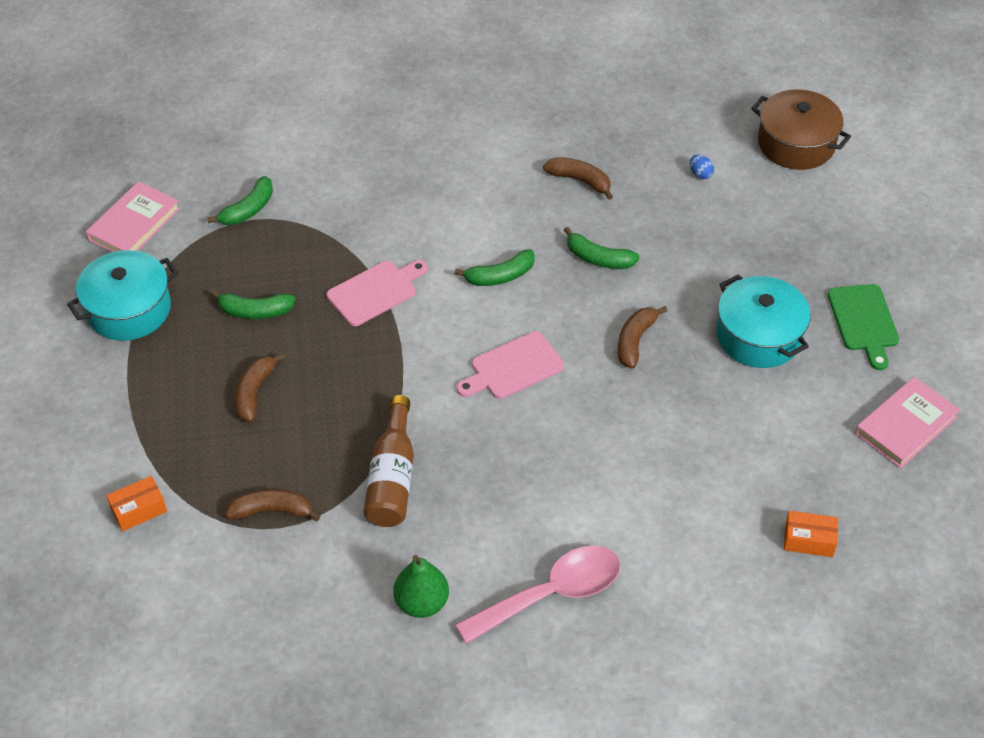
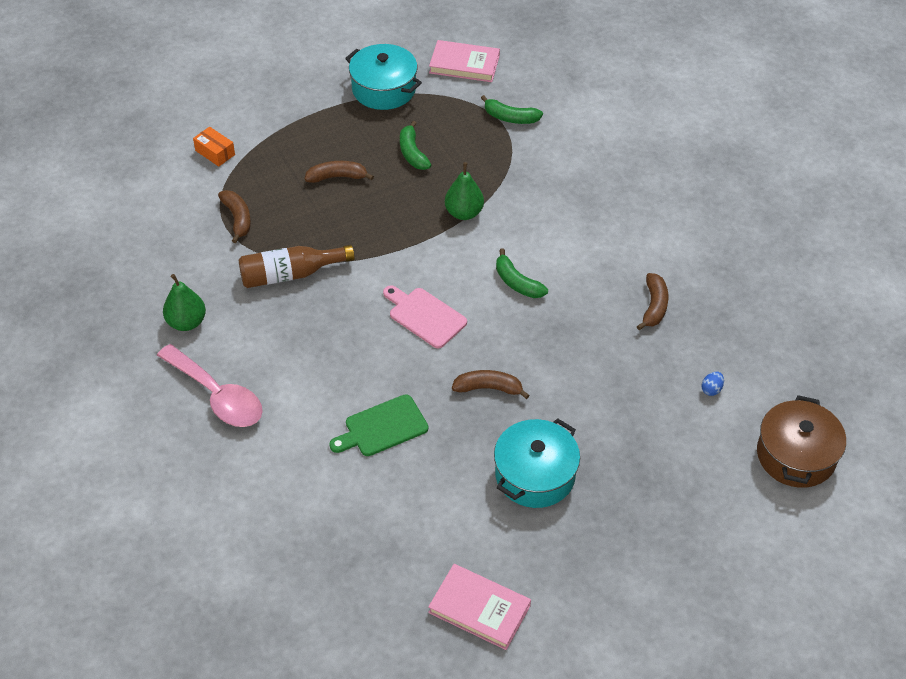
camera: 70 degrees right, 0 degrees up
(375, 291) = (464, 213): pink cutting board -> green pear
(598, 258) = (569, 341): green banana -> none
(809, 540) = (325, 556): orange box -> none
(864, 321) = (591, 553): green cutting board -> green cutting board (382, 427)

